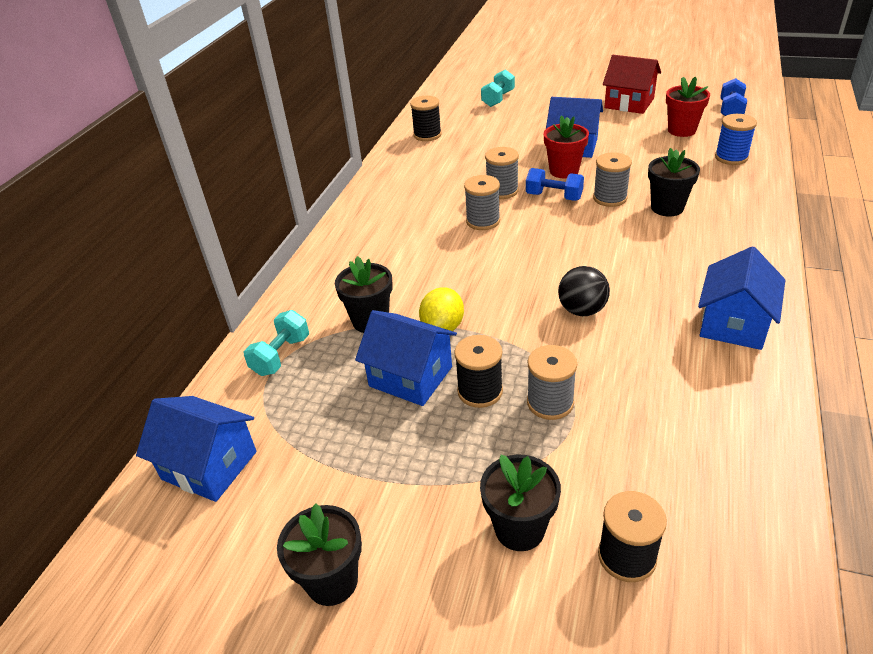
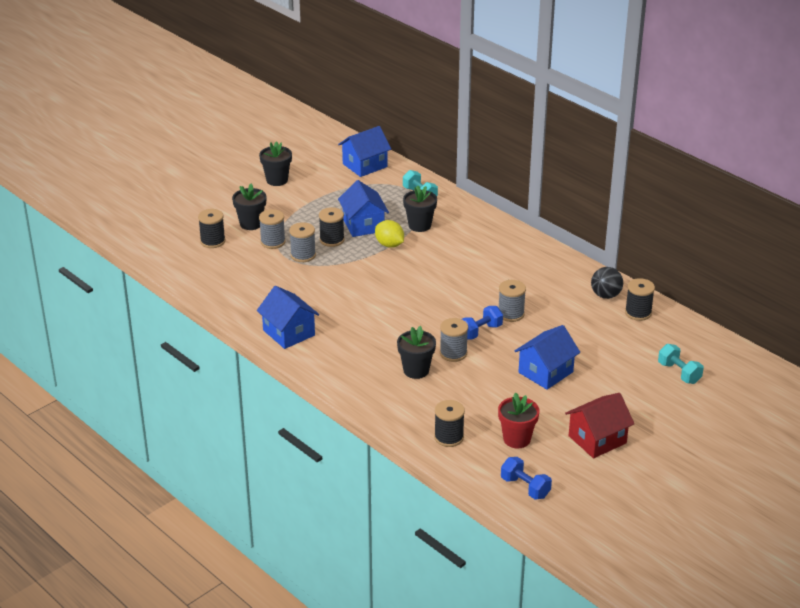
camera: 115 degrees right, 5 degrees down
(410, 376) = (363, 225): blue house -> blue house turned 75 degrees counterclockwise
(483, 221) = (480, 293): grey spool -> grey spool (273, 242)
(564, 171) = (511, 351): red flower pot -> none
(582, 310) = (354, 291): black ball -> black ball (605, 295)
(731, 157) = (449, 437): blue spool -> black spool

